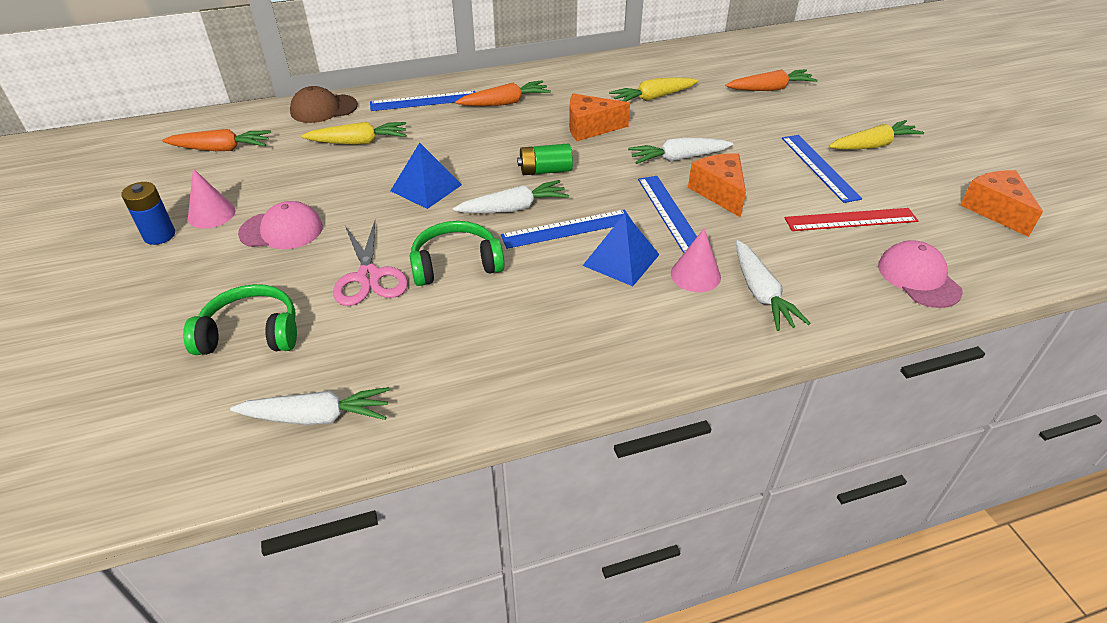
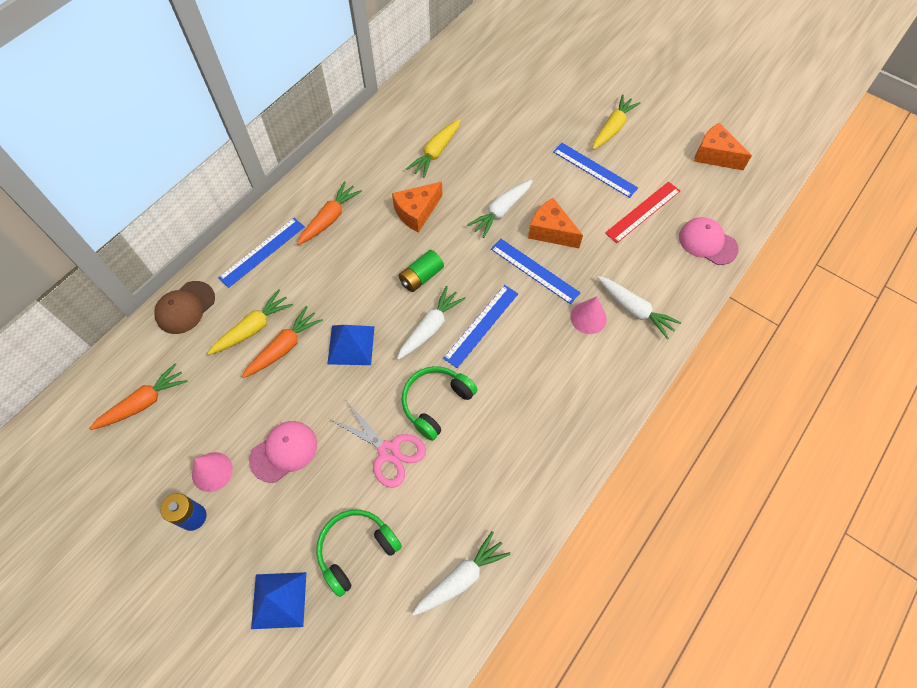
camera: 35 degrees left, 20 degrees up
(621, 260) = (536, 332): blue pyramid -> blue pyramid (279, 600)
(770, 89) = (510, 98): orange carrot -> orange carrot (284, 347)

